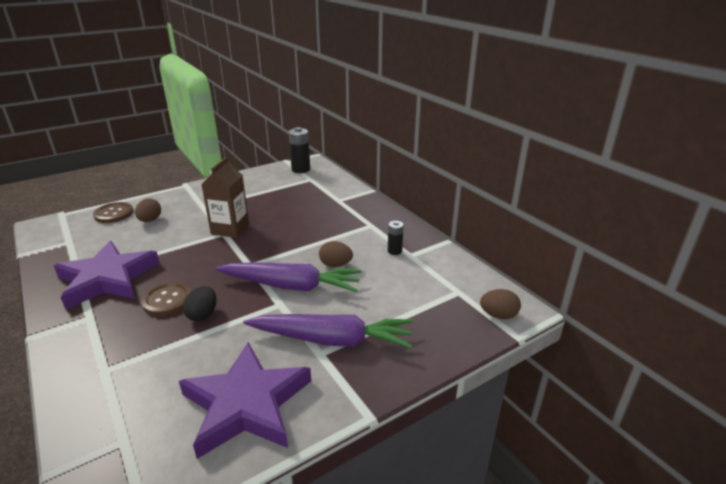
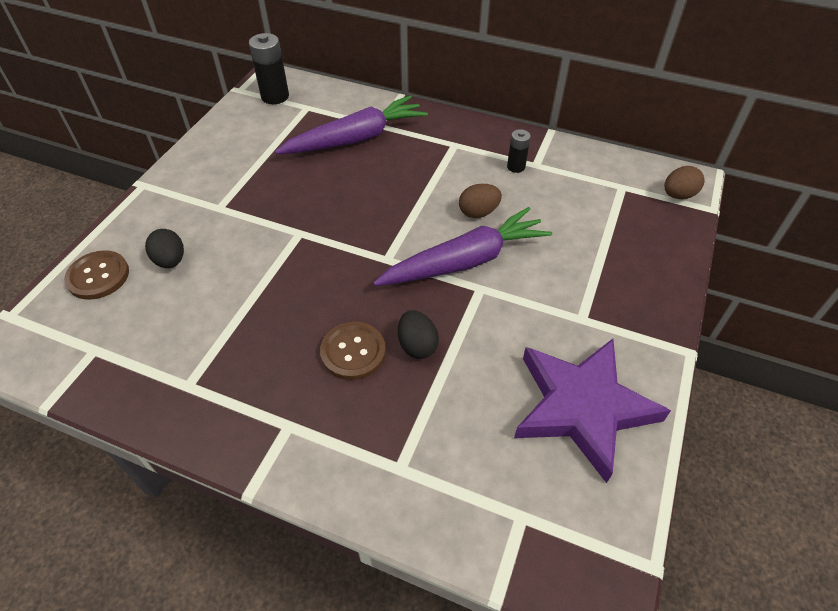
camera: 35 degrees left, 20 degrees up
(107, 278) = (235, 368): purple star -> none
(150, 220) = (170, 261): brown egg -> black egg
(230, 229) = (299, 223): brown carton -> none
(332, 340) = (576, 298): purple carrot -> purple carrot (356, 138)

